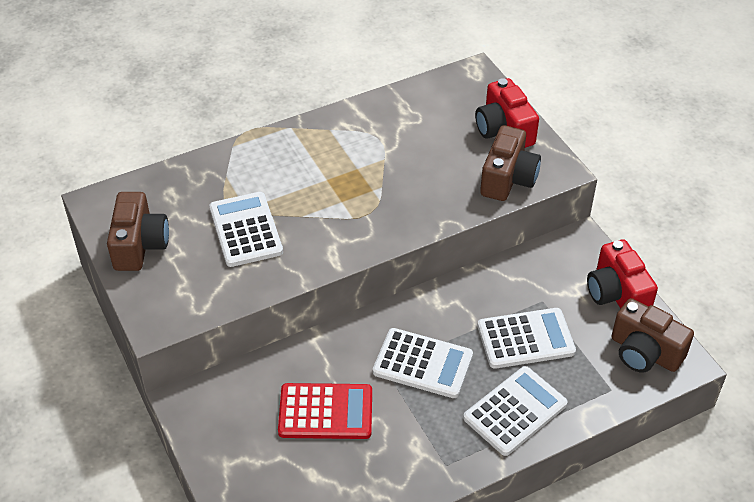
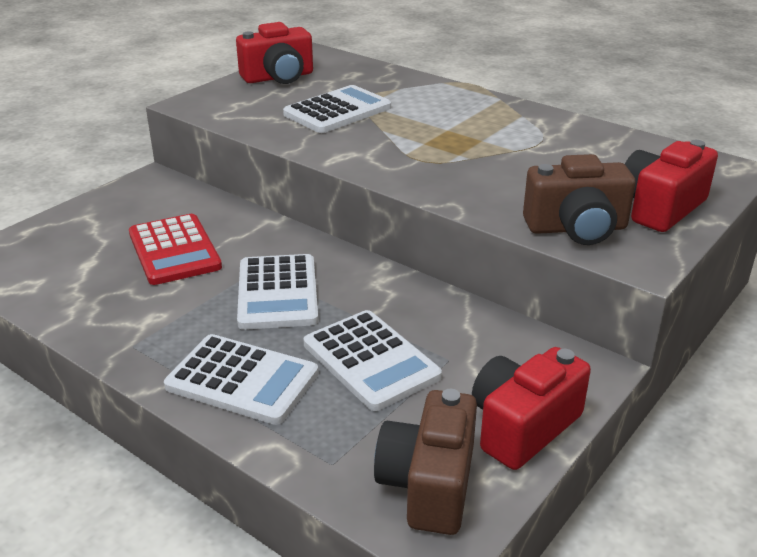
camera: 65 degrees right, 15 degrees down
(140, 245) = (278, 77): brown camera -> red camera

